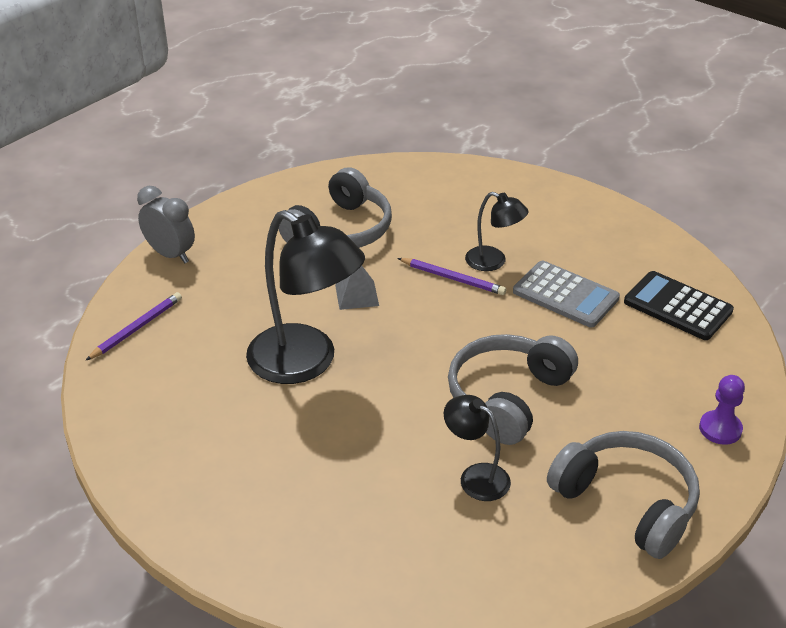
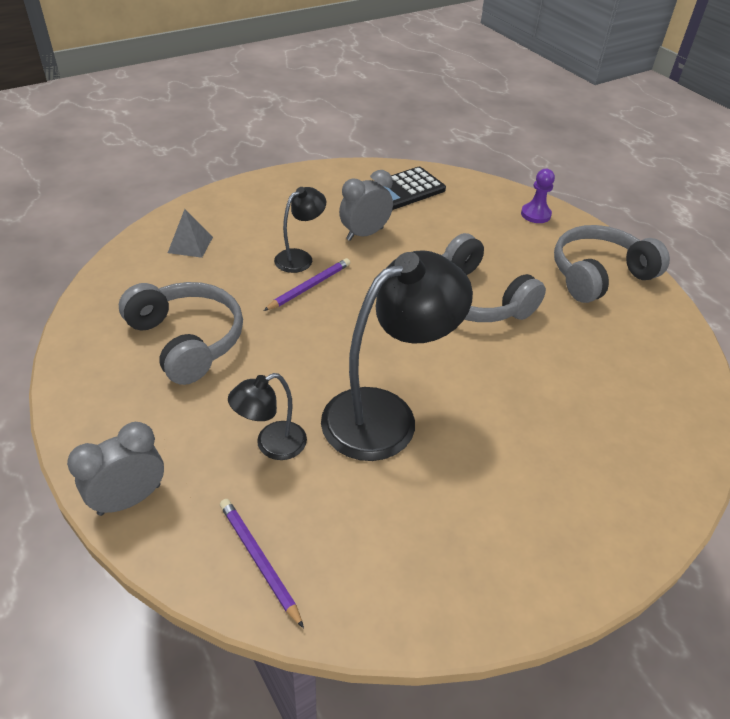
camera: 75 degrees left, 5 degrees up
(356, 295) = (299, 353): grey pyramid -> grey pyramid (190, 244)
(476, 476) = (561, 341): black lamp -> black lamp (272, 445)
(565, 295) = (364, 234): grey calculator -> grey clock

